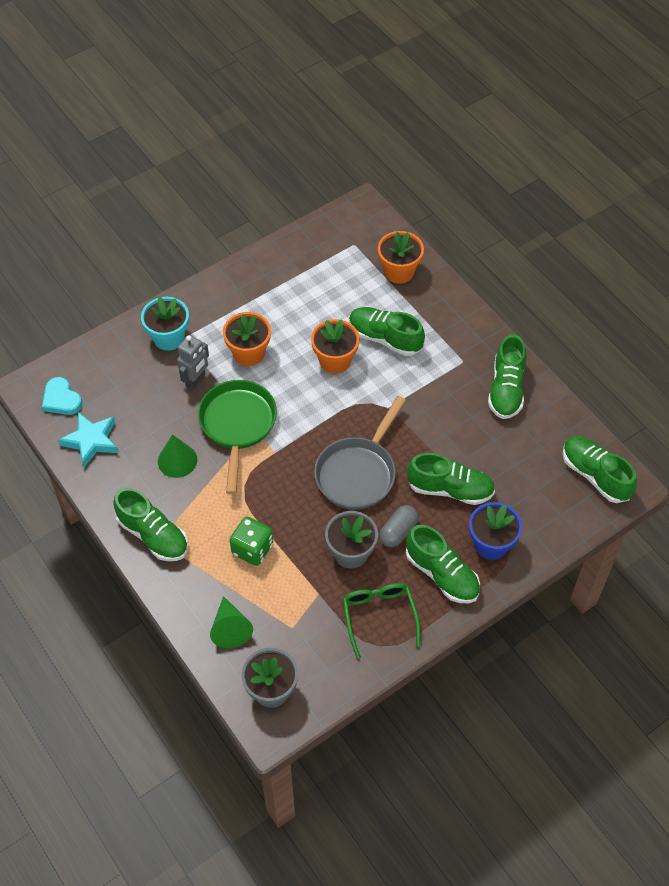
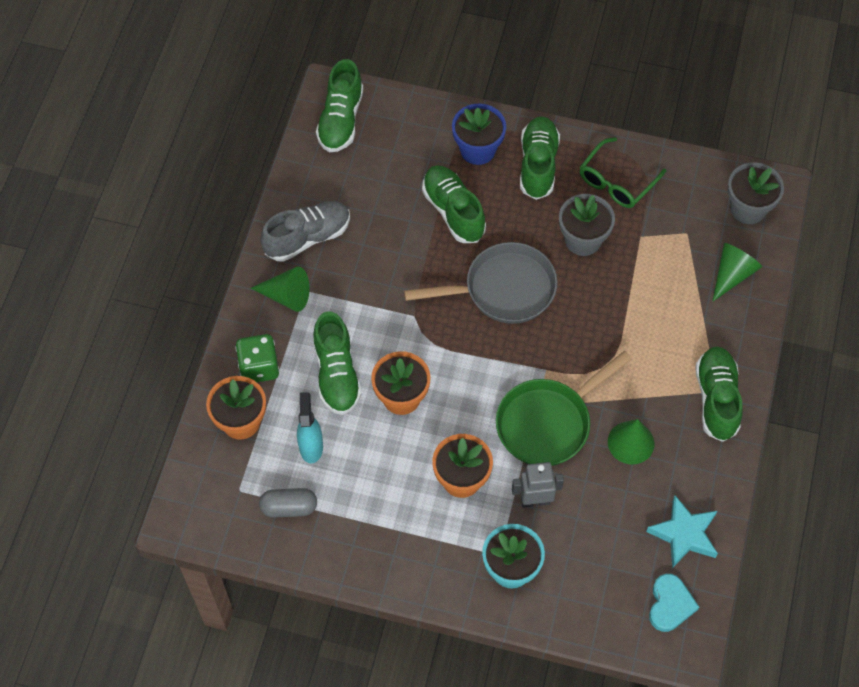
camera: 130 degrees left, 5 degrees up
(252, 549) = (651, 313): green dice -> green dice (259, 367)
(347, 294) = (311, 446): none -> turquoise spray bottle
(398, 531) = (530, 220): grey capsule -> grey capsule (289, 507)
(469, 349) = (287, 296): none -> green cone
(506, 389) = (307, 238): green shoe -> grey shoe

